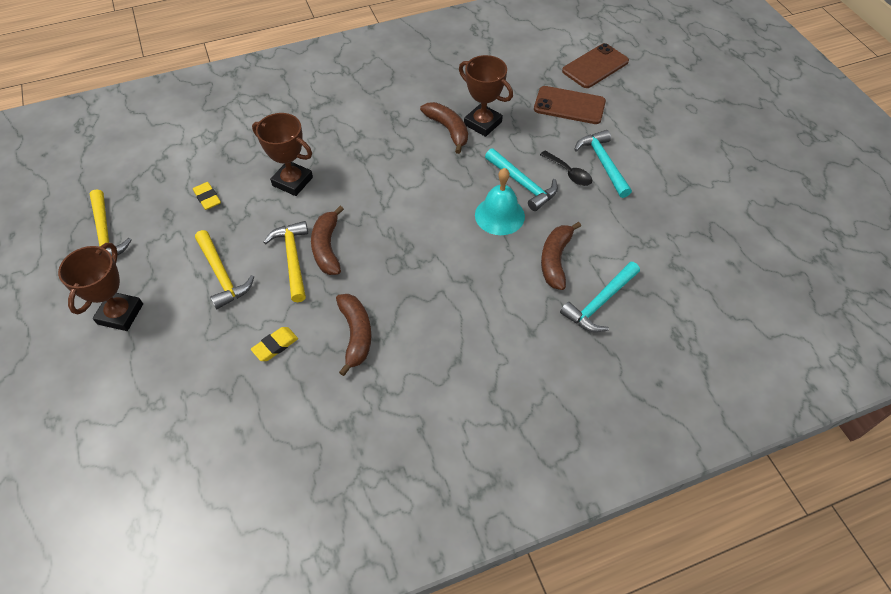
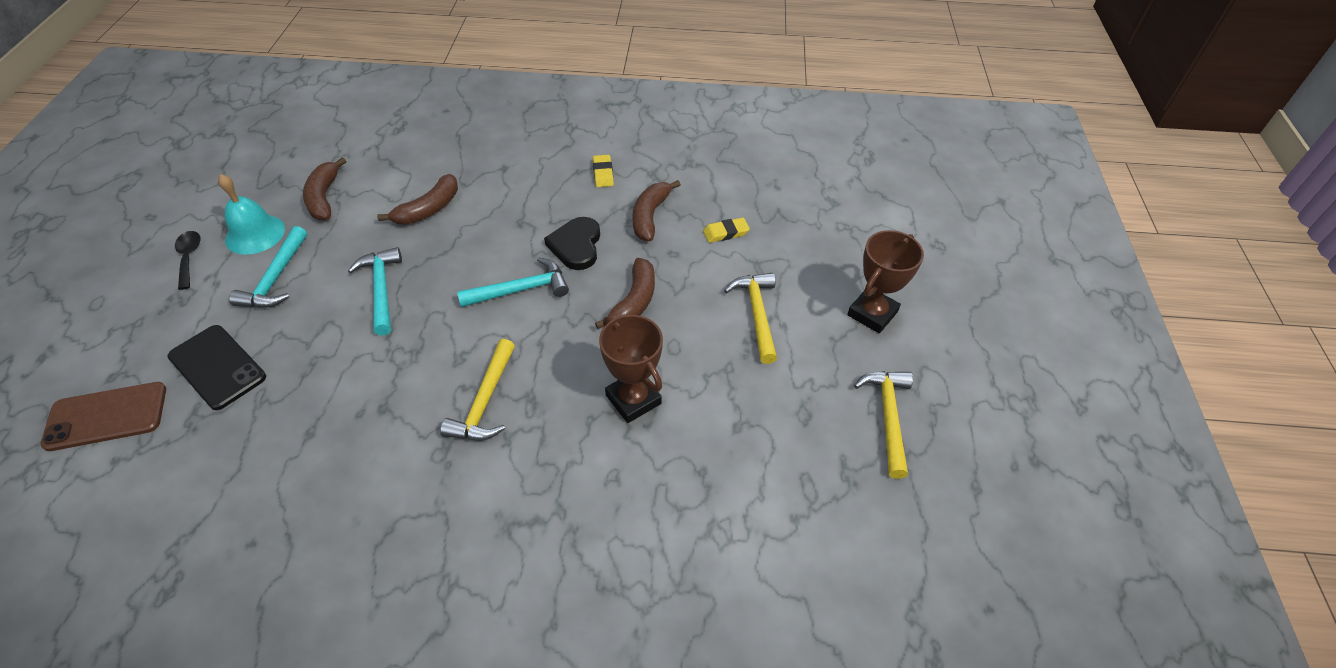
camera: 155 degrees left, 5 degrees down
(207, 198) = (749, 419): yellow eraser -> yellow eraser (603, 173)
(293, 259) = (676, 303): yellow hammer -> yellow hammer (485, 401)
(404, 277) = (576, 245): none -> black heart
(448, 129) = (393, 396): brown banana -> brown banana (324, 197)
(483, 123) = (344, 386): brown trophy -> none
(499, 215) = (437, 266): turquoise bell -> turquoise bell (255, 234)
(569, 105) = (217, 367): brown phone -> black phone
(569, 173) = (322, 282): black spoon -> black spoon (189, 258)
(600, 303) = (429, 167): turquoise hammer -> turquoise hammer (521, 290)

